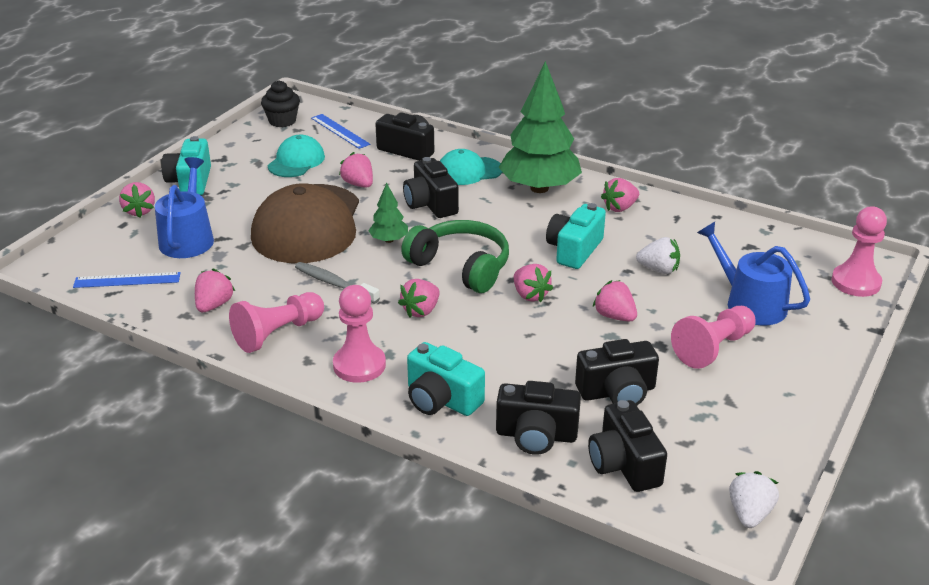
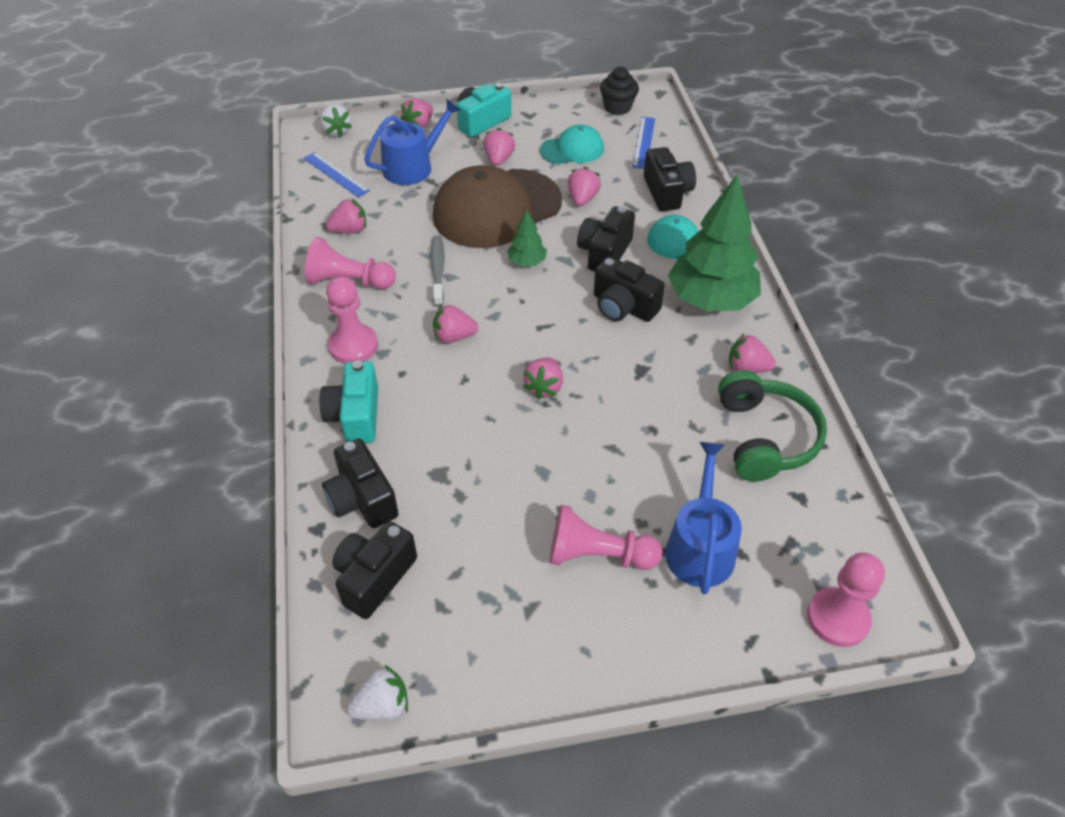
camera: 50 degrees right, 15 degrees up
(461, 266) = (537, 323): green headphones -> green headphones (765, 437)
(574, 250) = (642, 376): turquoise camera -> none
(614, 316) = (573, 458): pink strawberry -> pink strawberry (499, 159)
(617, 392) = (466, 520): black camera -> black camera (623, 306)
(658, 269) = (678, 450): white strawberry -> white strawberry (337, 131)

